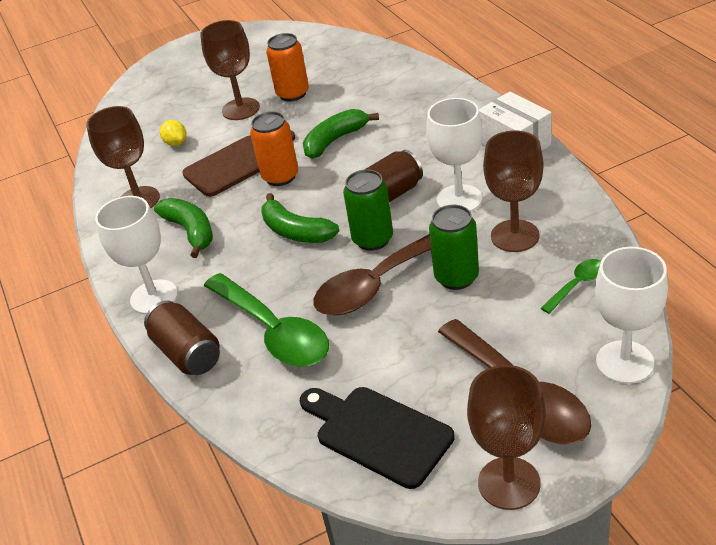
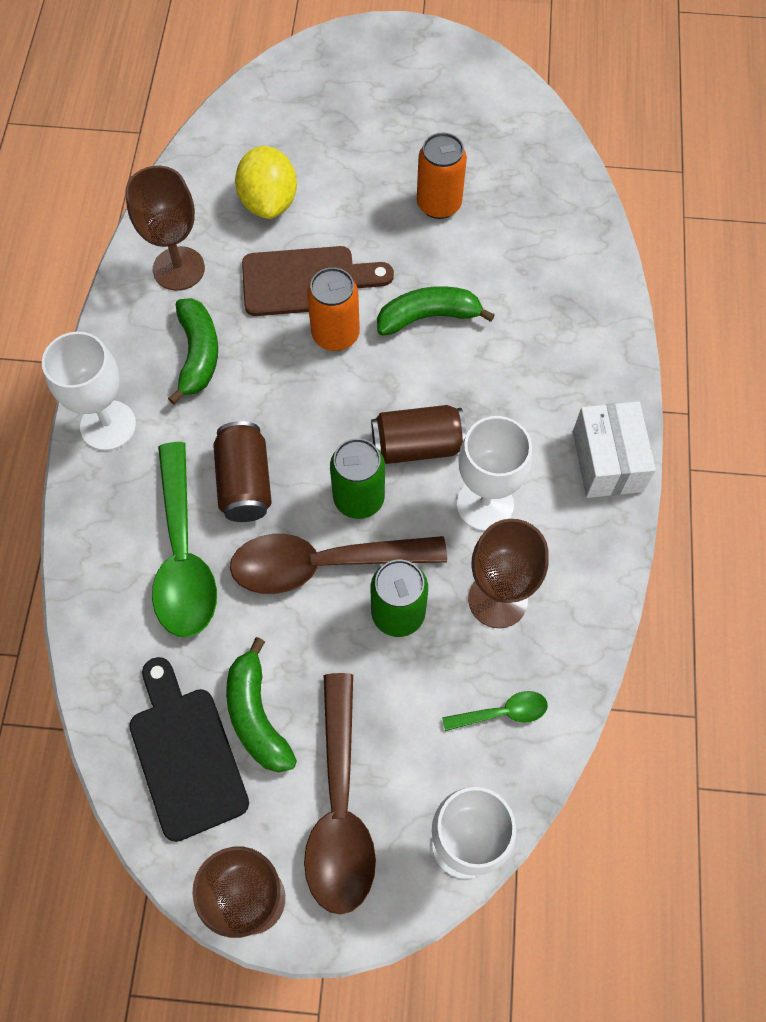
camera: 25 degrees right, 25 degrees up
(176, 143) = (269, 202): yellow lemon -> yellow lemon, size x1.86
(187, 353) = (91, 525): brown can -> brown can (245, 482)
(240, 109) = (368, 191): brown goblet -> none
(296, 231) = (295, 431): green banana -> green banana (257, 716)

